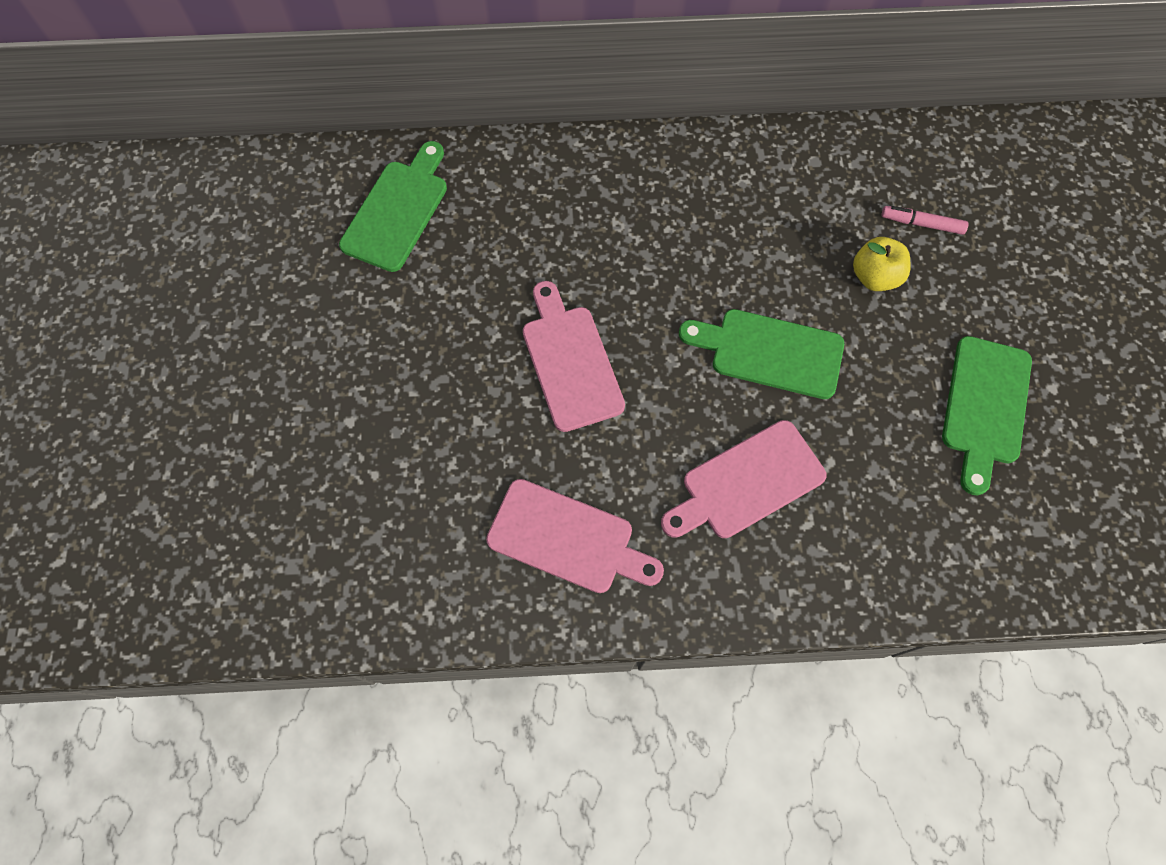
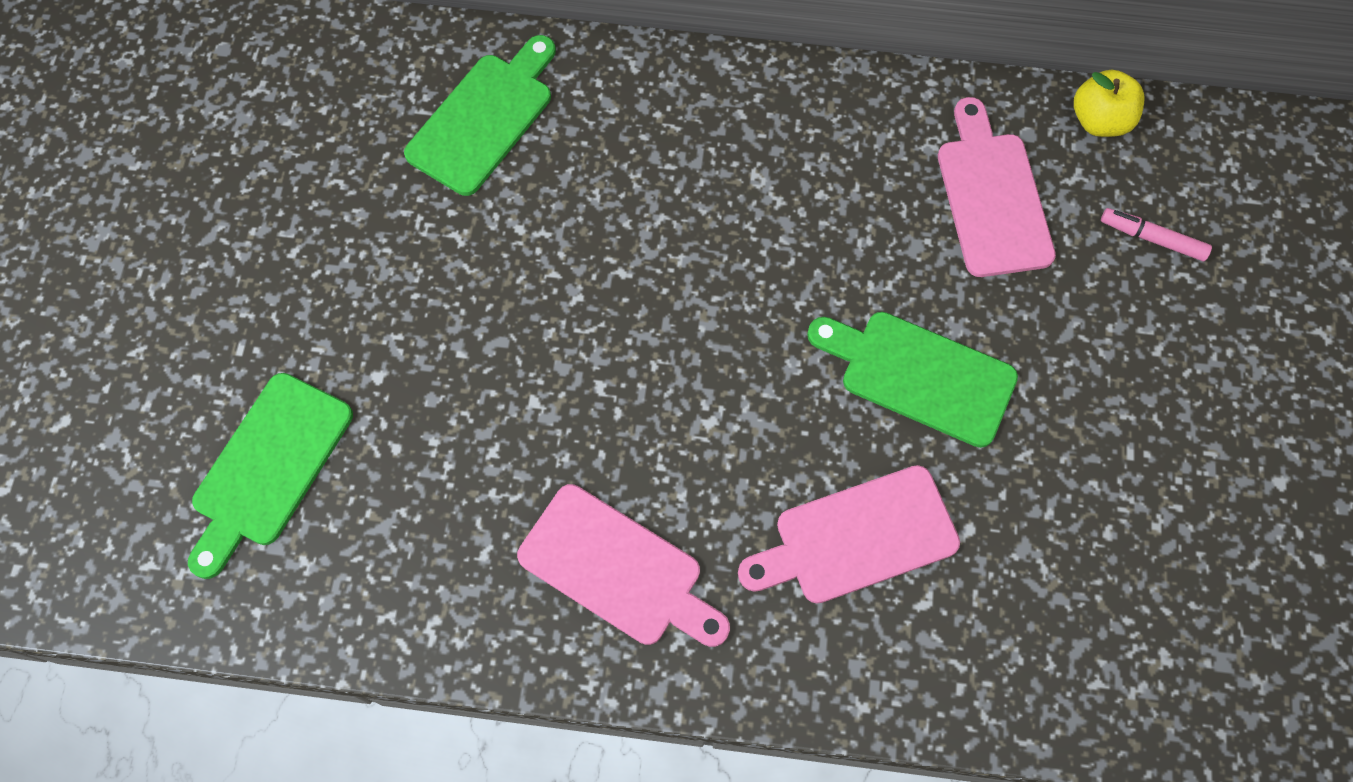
camera: 10 degrees right, 0 degrees up
(570, 362) = (664, 346): pink cutting board -> pink cutting board (992, 197)
(874, 277) = (1075, 298): yellow apple -> yellow apple (1099, 120)
(985, 406) = (1185, 491): green cutting board -> green cutting board (269, 467)

